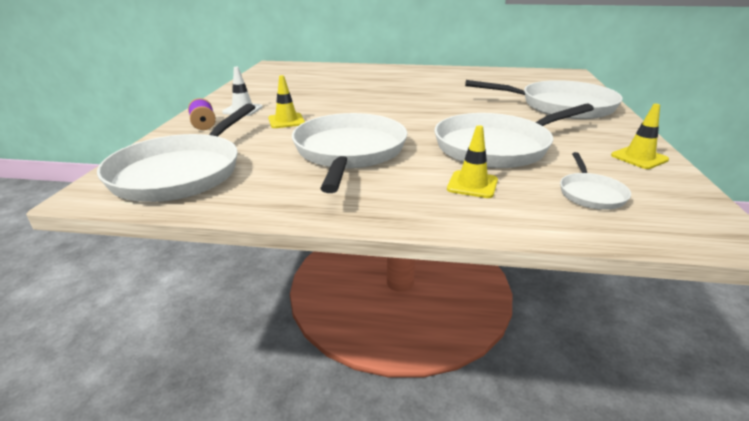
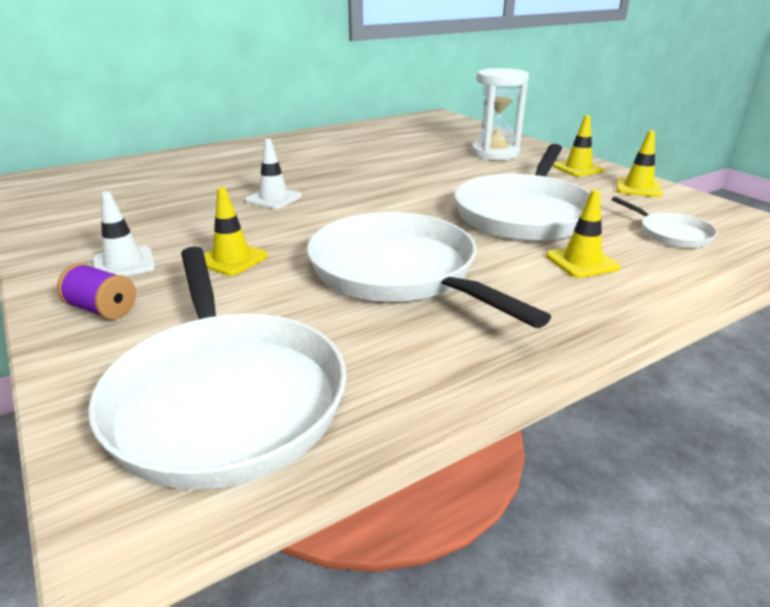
camera: 40 degrees left, 0 degrees up
(360, 99) = (273, 198): none -> white traffic cone
(561, 106) = (495, 153): white pan -> white hourglass
(613, 131) = (578, 168): none -> yellow traffic cone

